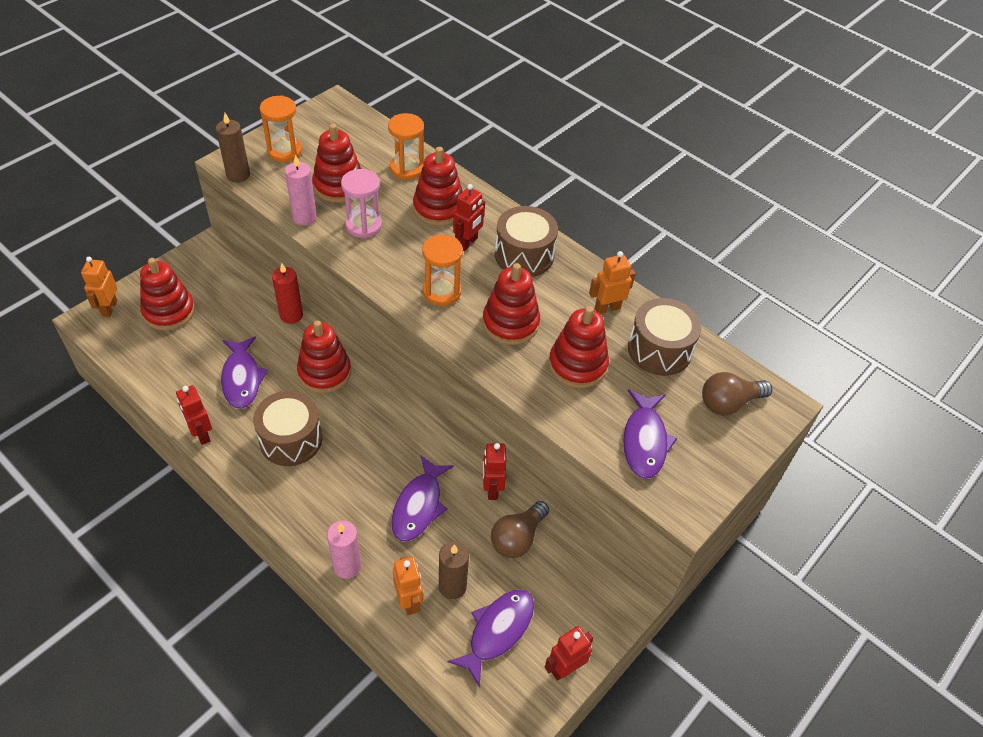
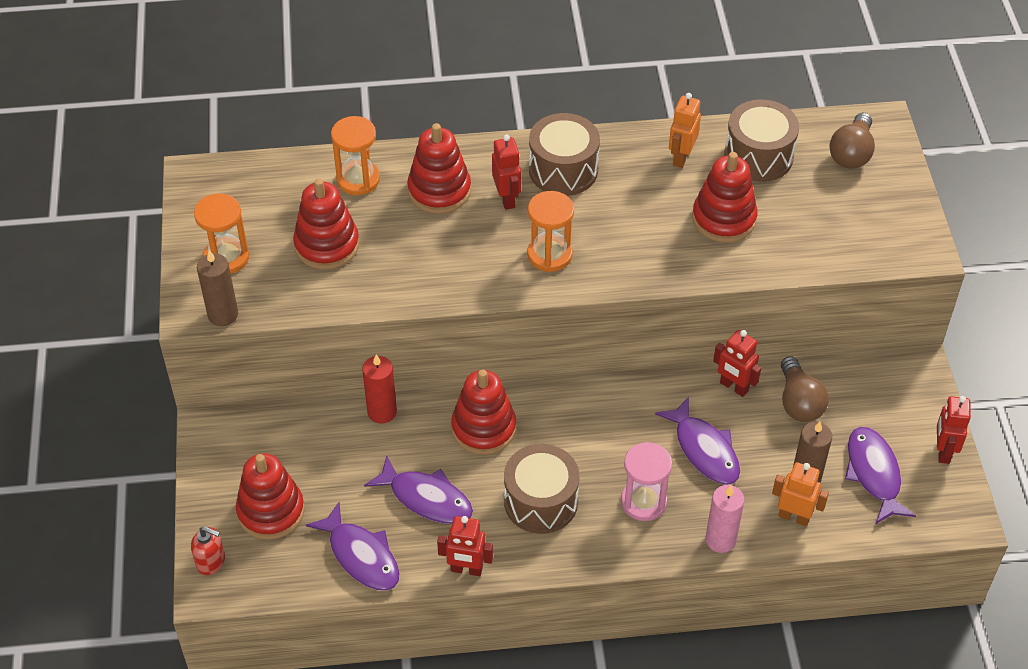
camera: 45 degrees left, 0 degrees up
(109, 308) = (211, 561): orange robot -> red soap dispenser
(304, 217) = (344, 297): pink candle -> none
(363, 225) = (404, 259): pink hourglass -> pink hourglass (643, 502)
(510, 323) = (634, 232): red stacking toy -> none
(645, 441) = (839, 230): purple fish -> purple fish (361, 556)

